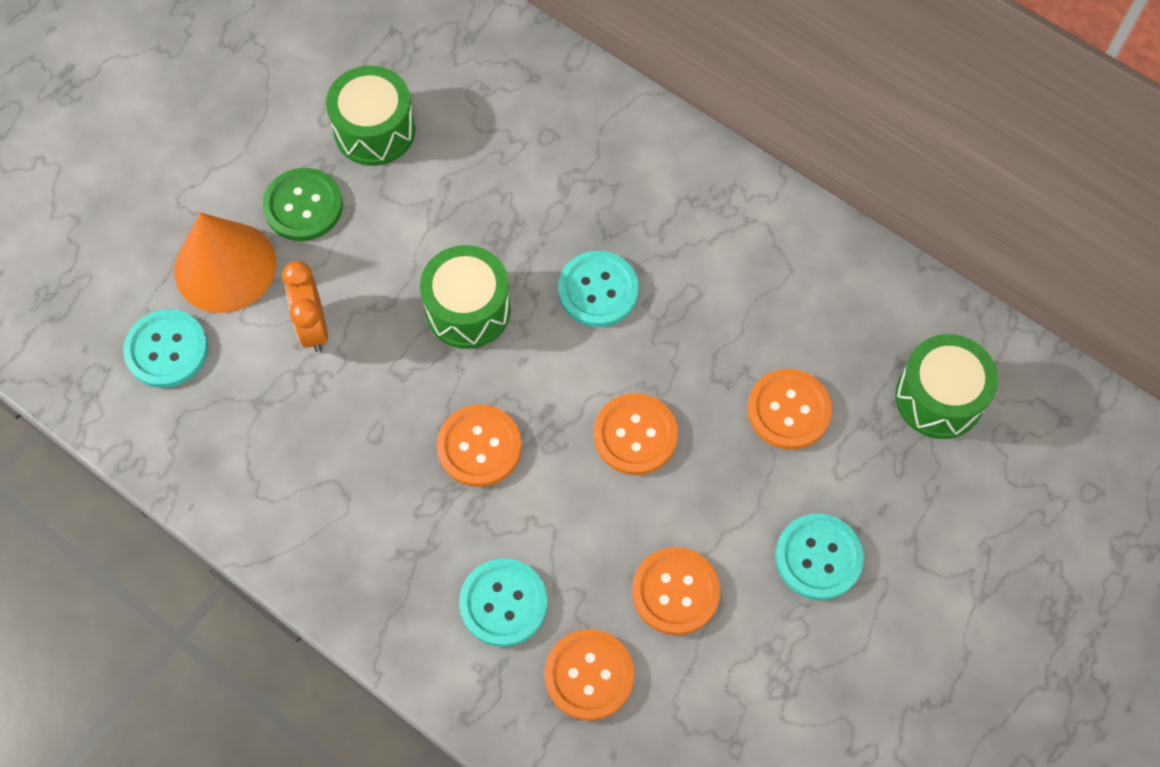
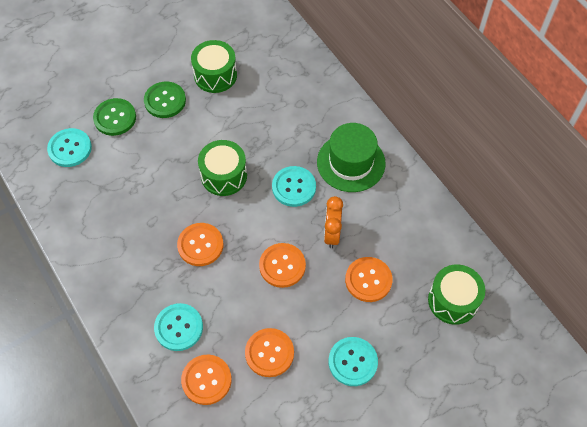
camera: 20 degrees right, 5 degrees down
(225, 267) = (115, 118): orange cone -> green button
(313, 327) = (144, 160): orange clock -> orange clock (332, 234)
(678, 215) = (351, 162): none -> green hat

